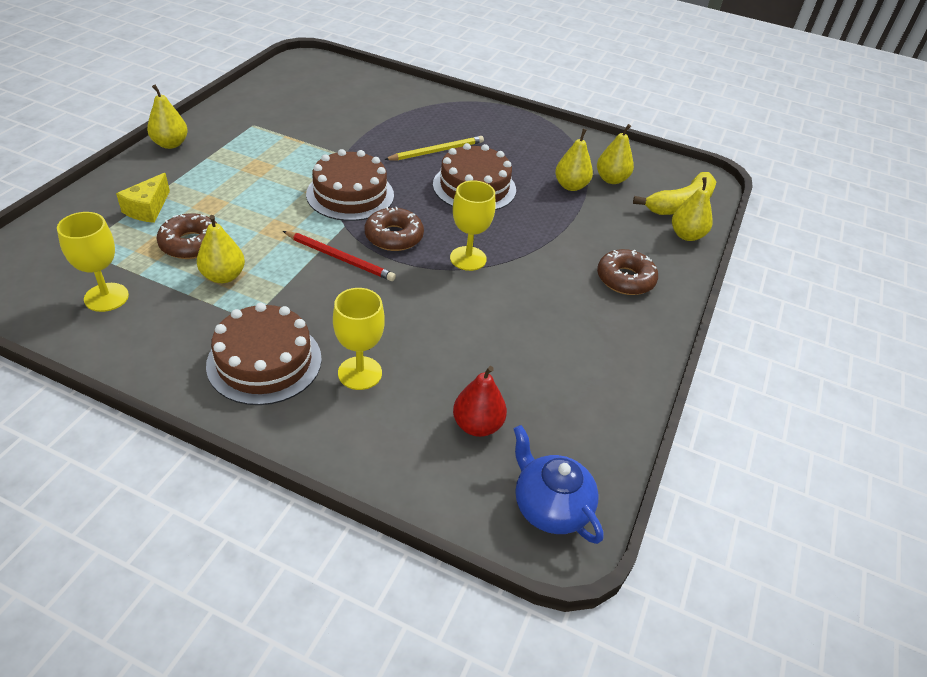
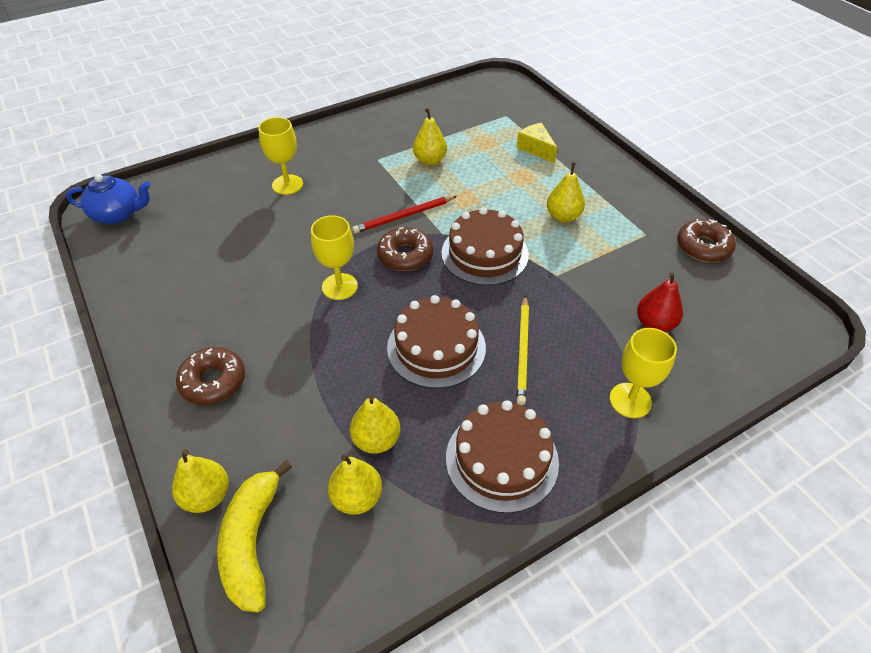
camera: 130 degrees right, 5 degrees up
(106, 297) = (447, 116): yellow goblet -> yellow goblet (630, 400)
(170, 144) = (630, 179): yellow pear -> yellow pear (563, 216)
(191, 244) = (477, 156): brown donut -> brown donut (703, 247)
(264, 361) = (336, 154): brown cake -> brown cake (502, 459)
(477, 425) = (196, 213): red pear -> red pear (654, 324)

